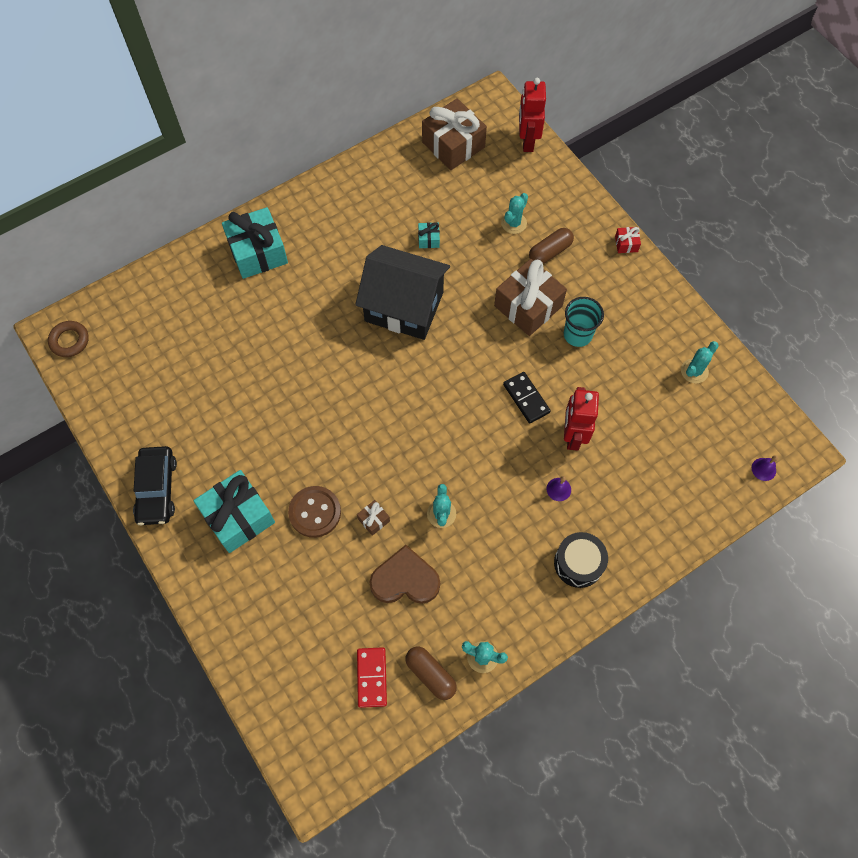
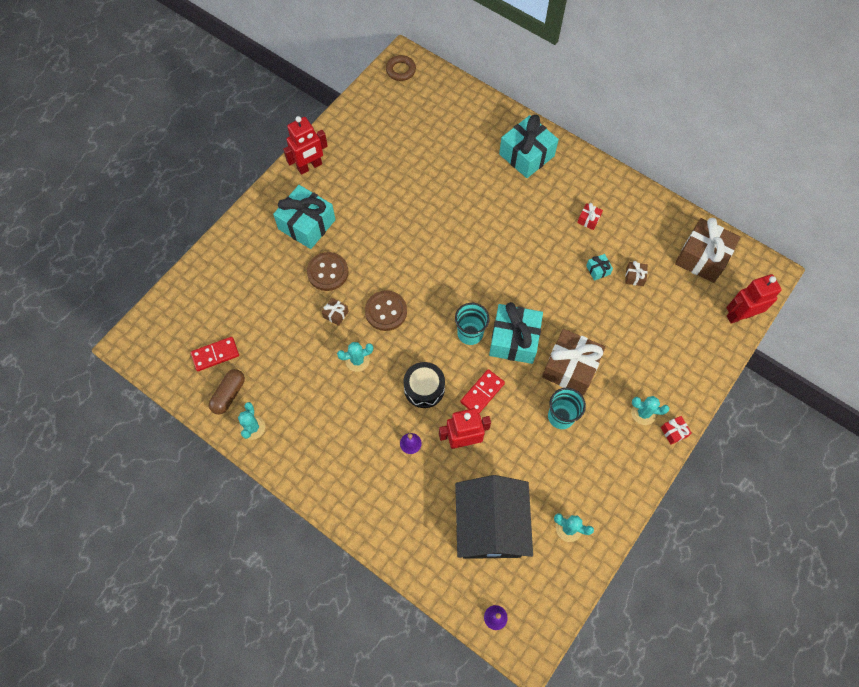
camera: 70 degrees right, 0 degrees up
(157, 489) = (310, 167): black car -> red robot
(366, 225) = (588, 219): none -> red gift
(392, 464) = (386, 311): none -> brown button
(404, 307) = (526, 273): black house -> black house (490, 526)
(405, 579) = (296, 352): brown heart -> none
(450, 210) = (634, 277): none -> brown gift
(453, 386) = (470, 333): none -> turquoise cup
(477, 346) = (514, 340): none -> turquoise gift
(513, 223) = (647, 331): turquoise cactus -> turquoise cactus (643, 413)
(526, 398) = (482, 393): black domino -> red domino
(550, 252) = (633, 369): brown capsule -> none
(578, 563) = (351, 478): black drum -> black drum (424, 388)

